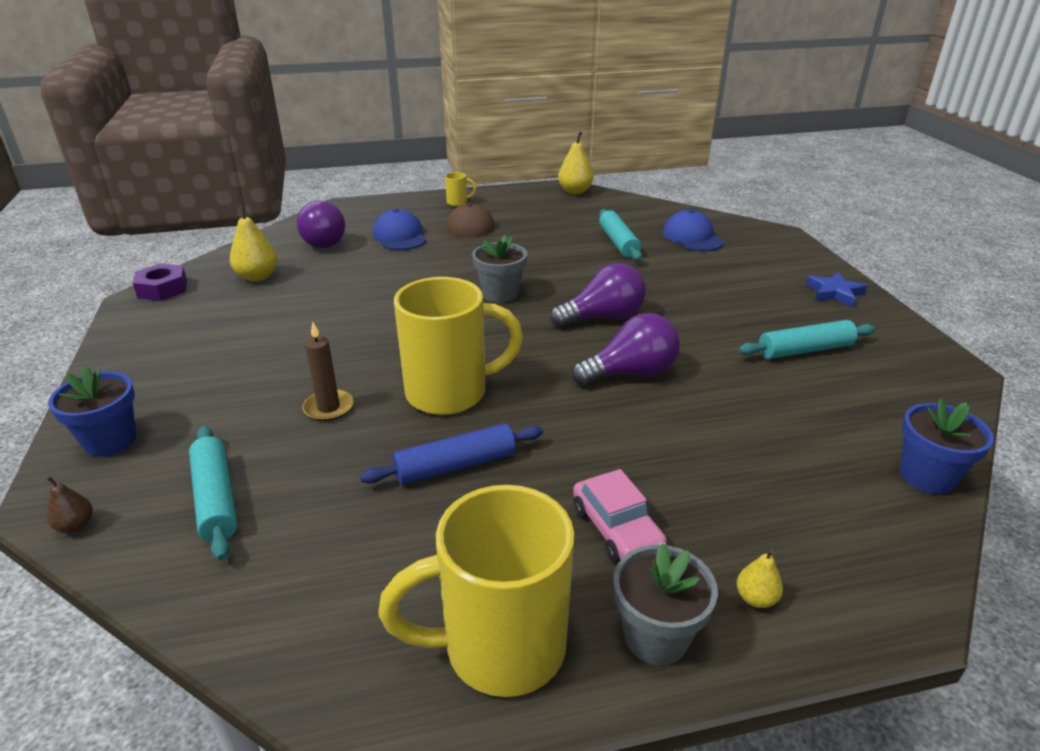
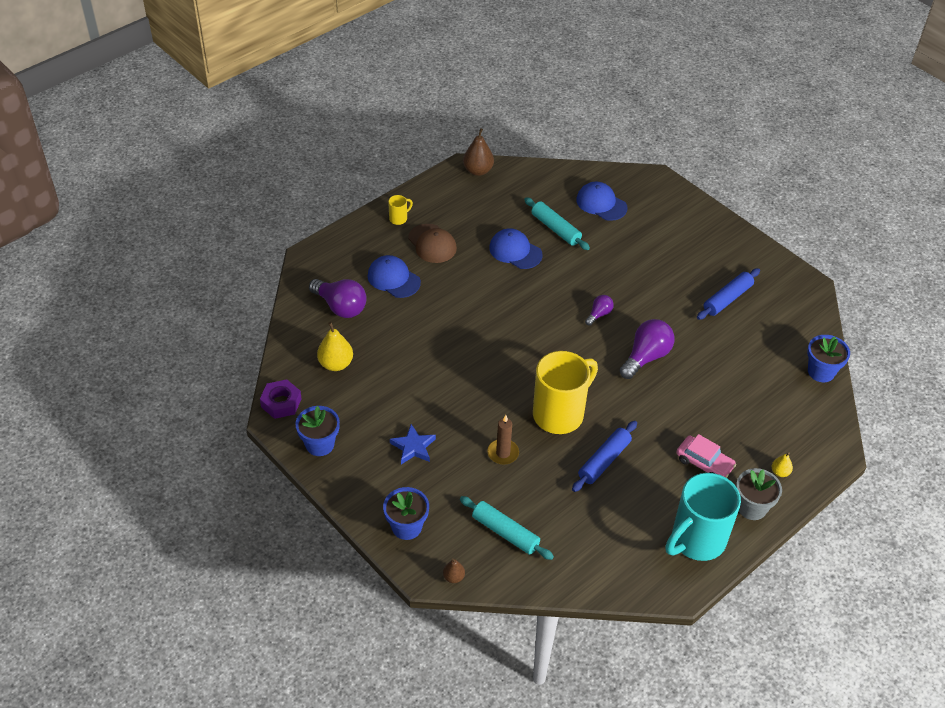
camera: 30 degrees left, 15 degrees up
(145, 331) = (320, 444): none -> blue flower pot
(499, 647) = (696, 540): yellow mug -> turquoise mug
(500, 294) = (519, 316): grey flower pot -> none
(553, 247) = (515, 251): none -> blue cap
(575, 191) = (478, 170): yellow pear -> brown pear
(603, 317) = (599, 314): purple light bulb -> purple light bulb, size x0.53
(805, 350) = (727, 299): turquoise rolling pin -> blue rolling pin
(834, 293) = (720, 236): blue star -> blue star (413, 447)

